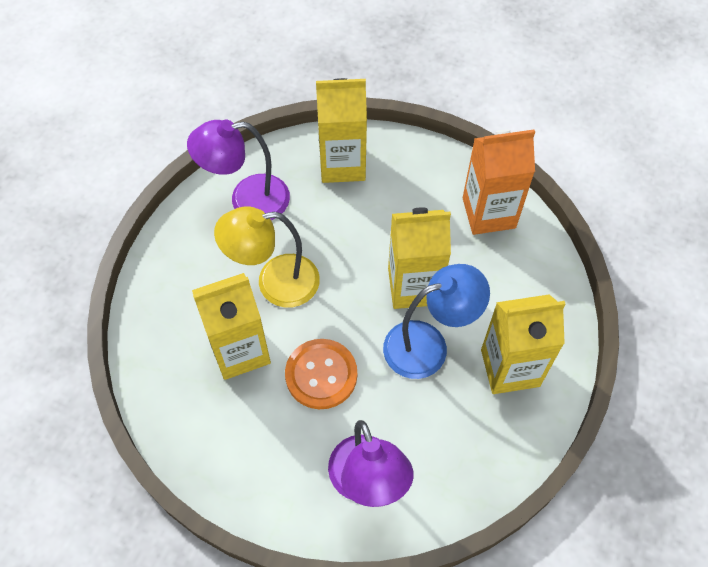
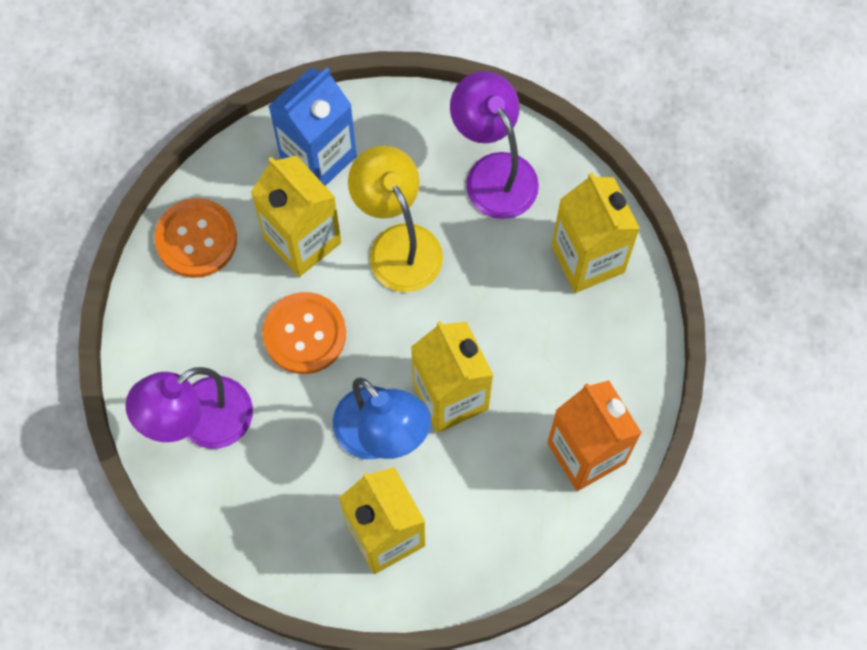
camera: 70 degrees right, 10 degrees up
(174, 316) = (318, 157): none -> blue carton
(200, 435) = (196, 239): none -> orange button

